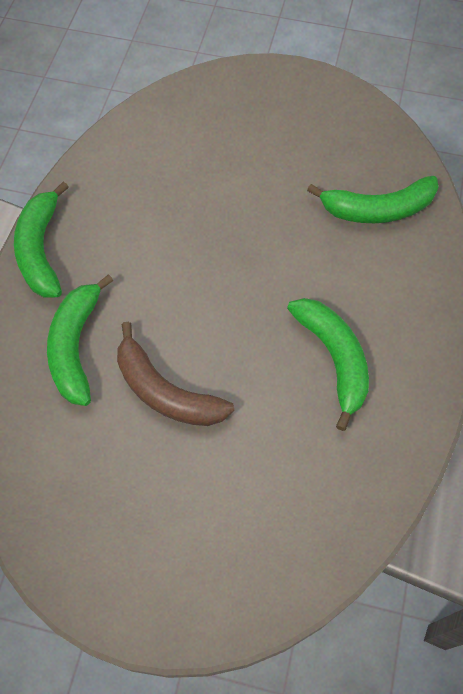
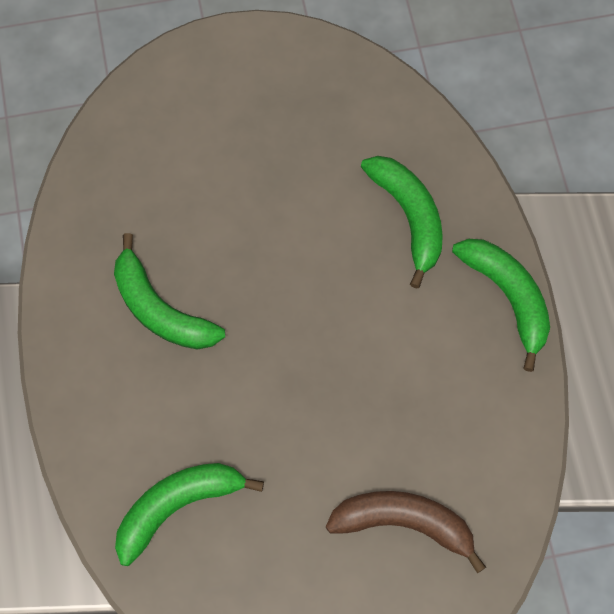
camera: 155 degrees right, 5 degrees up
(165, 392) = (303, 212): brown banana -> brown banana (404, 524)

